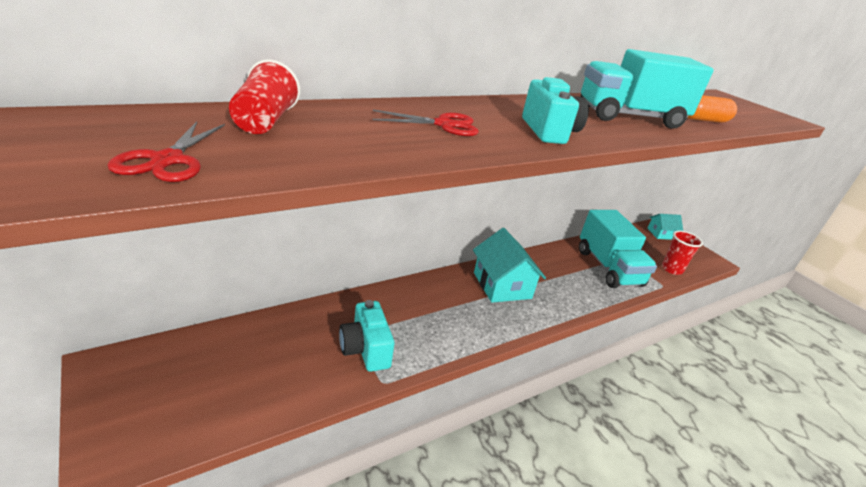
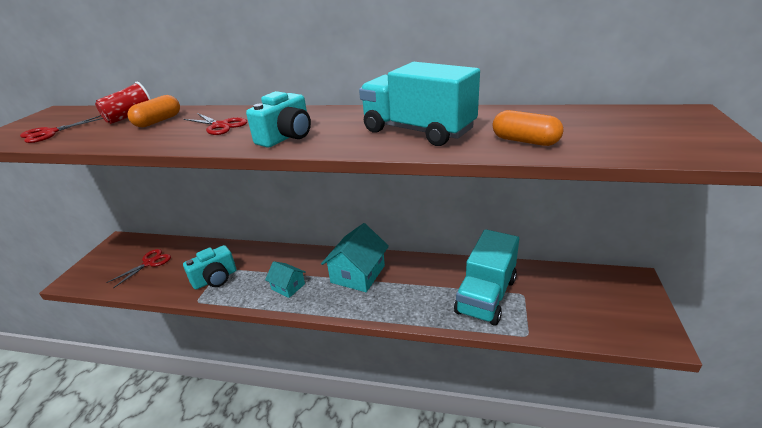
camera: 50 degrees right, 0 degrees up
(229, 371) = (149, 263): none -> red scissors
(335, 124) = (158, 121): none -> orange capsule
(365, 349) = (215, 279): turquoise camera -> turquoise camera turned 150 degrees counterclockwise
(661, 234) = (624, 286): turquoise house -> turquoise house (288, 286)
(672, 269) = (571, 325): red cup -> none

